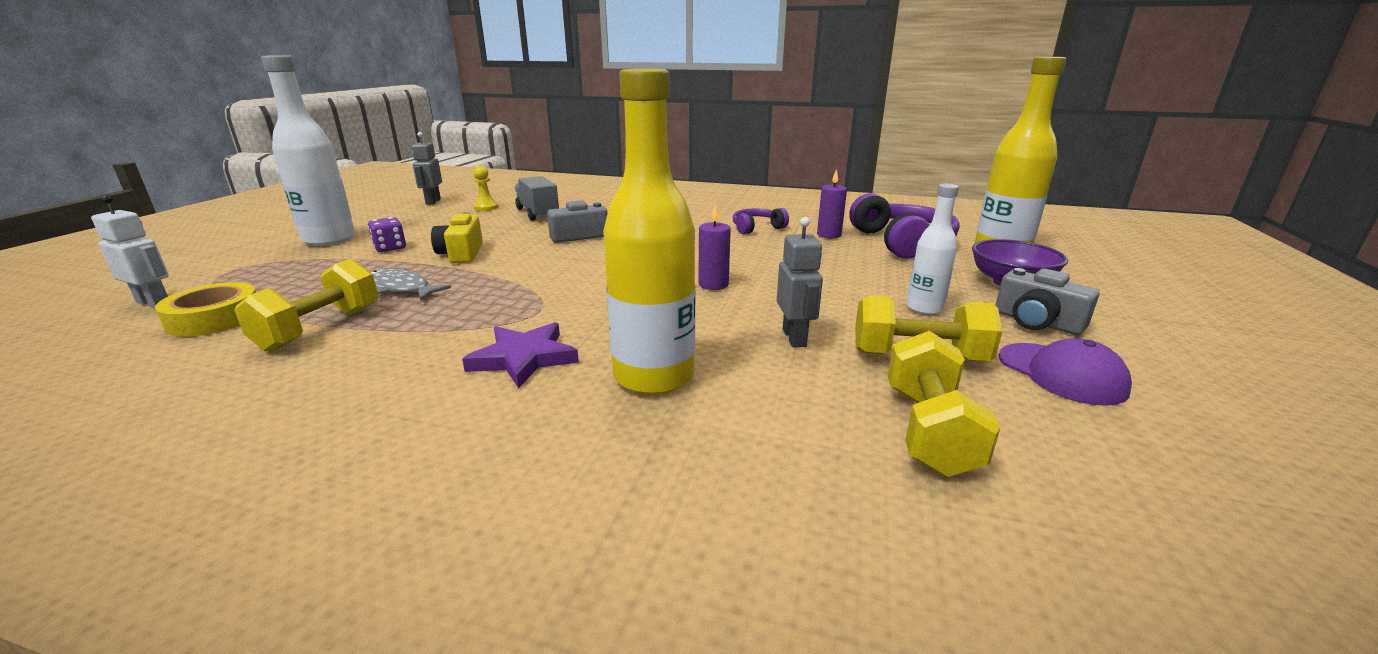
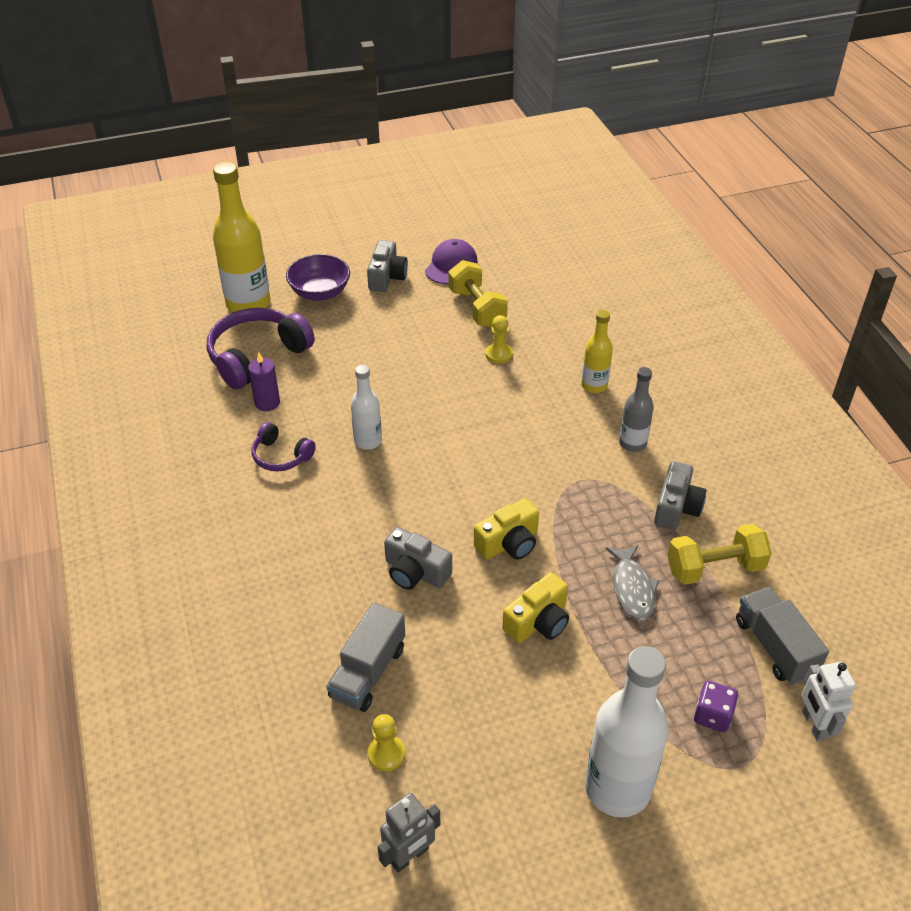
camera: 125 degrees left, 20 degrees up
(215, 318) = (775, 647): yellow tape -> grey truck
(390, 248) = (581, 697): purple dice -> purple dice (712, 715)
(407, 342) = (676, 507): none -> grey camera
(524, 358) = (632, 443): purple star -> grey bottle
(539, 265) = (509, 543): none -> yellow camera
(653, 376) = (594, 385): yellow bottle -> yellow bottle, size x0.55
(713, 284) = (451, 420): purple candle -> none
(794, 338) = (499, 354): grey robot -> yellow pawn
(924, 308) = (404, 318): white bottle -> white bottle (368, 441)
(929, 430) = (546, 293): yellow dumbbell -> none

